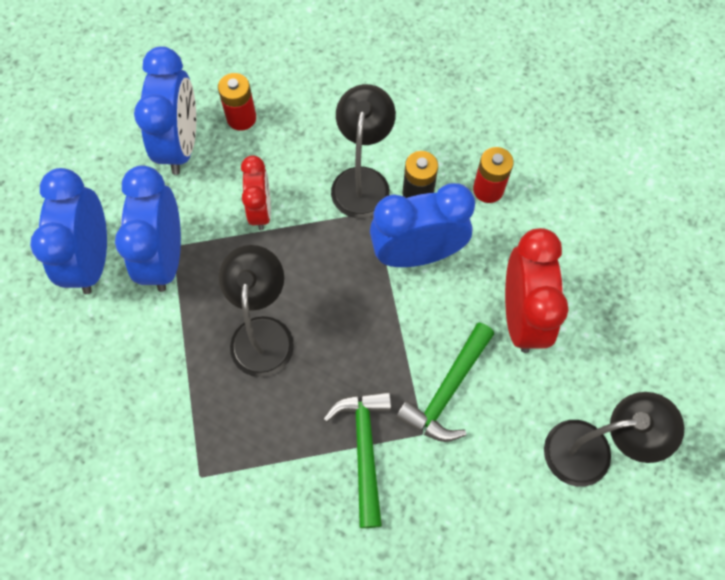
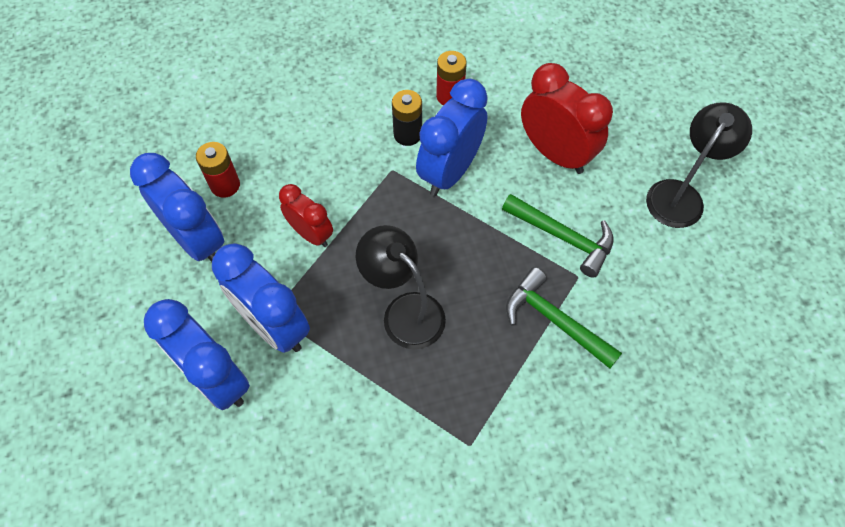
camera: 45 degrees left, 5 degrees down
(362, 181) = (361, 156): black lamp -> none
(447, 391) = (563, 237): green hammer -> green hammer turned 45 degrees counterclockwise

